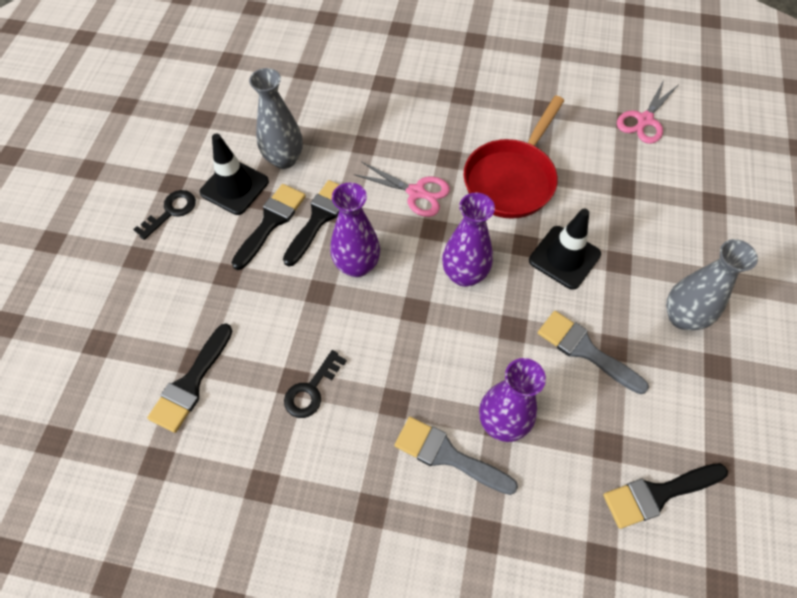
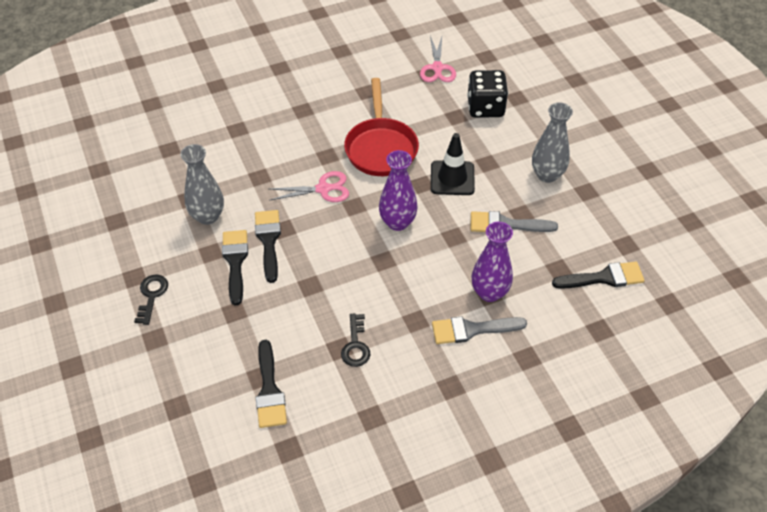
camera: 35 degrees left, 10 degrees down
(234, 187) = (186, 254): black traffic cone -> none
(357, 265) = (321, 256): purple vase -> none
(657, 494) = (604, 278): black brush -> black brush turned 135 degrees counterclockwise
(667, 194) = (485, 107): none -> black dice

